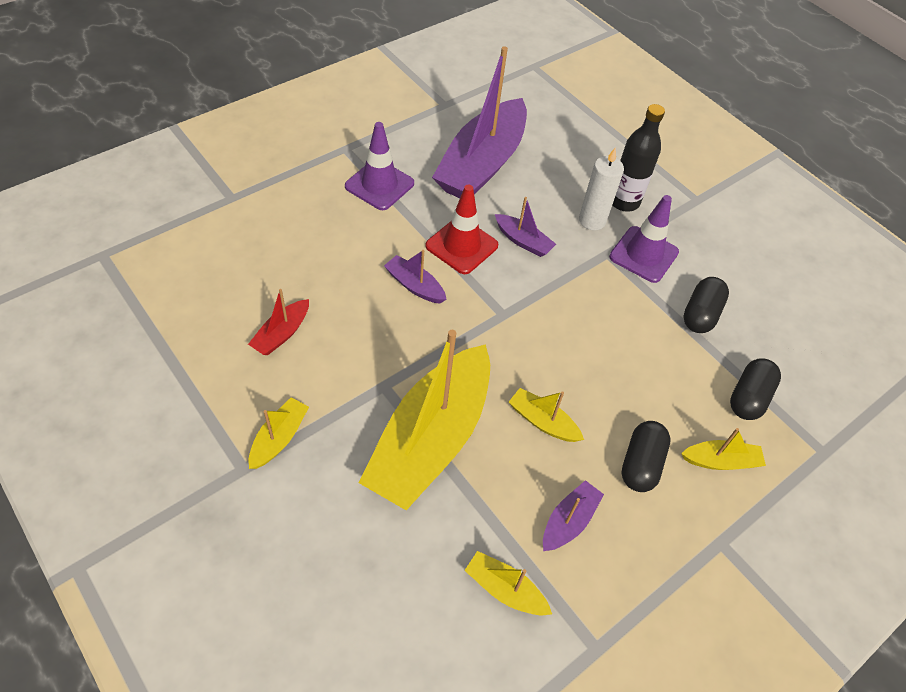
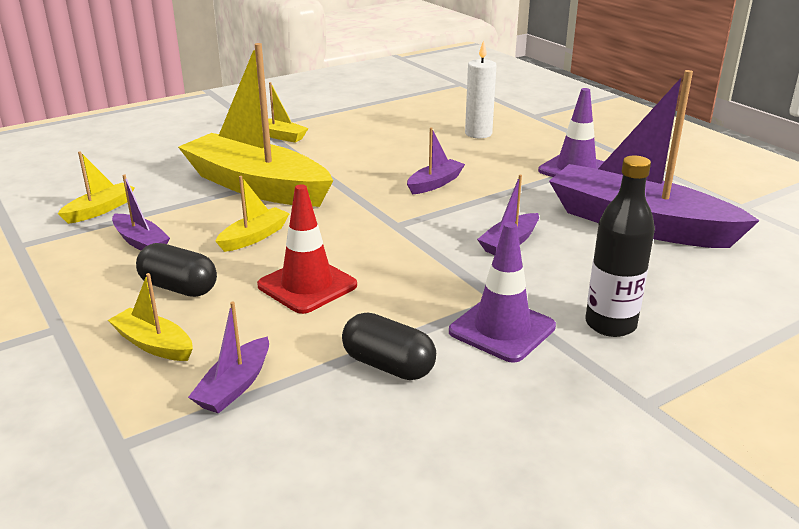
camera: 100 degrees right, 25 degrees down
(282, 334) = (380, 135): red boat -> none
(461, 246) = (494, 207): red traffic cone -> red traffic cone (307, 285)
(592, 220) = (560, 293): white candle -> white candle (478, 134)
(721, 461) = (154, 344): yellow boat -> yellow boat turned 120 degrees clockwise
(748, 397) = (235, 386): black capsule -> purple boat

